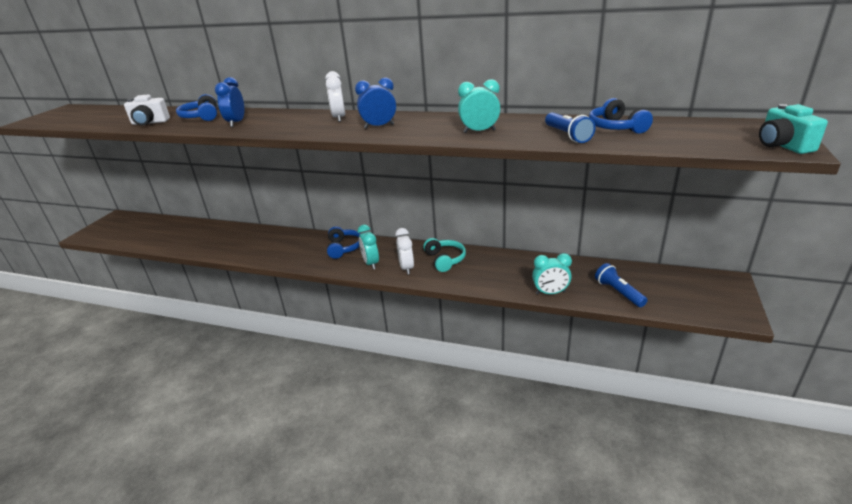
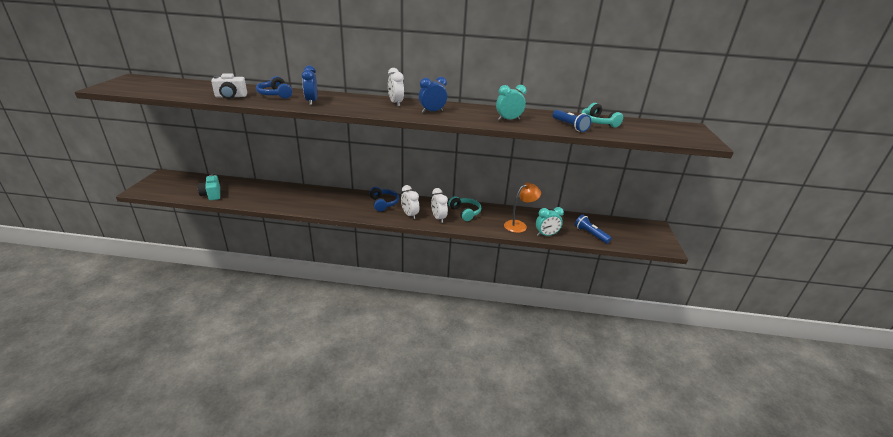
camera: 15 degrees left, 0 degrees up
(371, 263) = (409, 215): turquoise clock -> white clock
(515, 278) = (519, 225): none -> orange lamp
(616, 127) = (598, 122): blue headphones -> turquoise headphones
(783, 145) = (700, 139): turquoise camera -> turquoise camera (212, 195)

